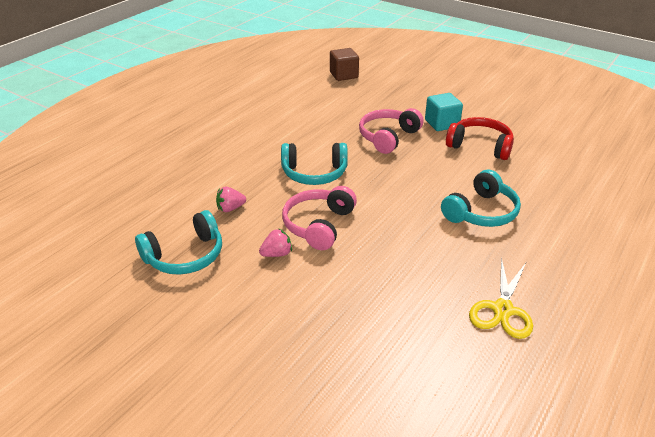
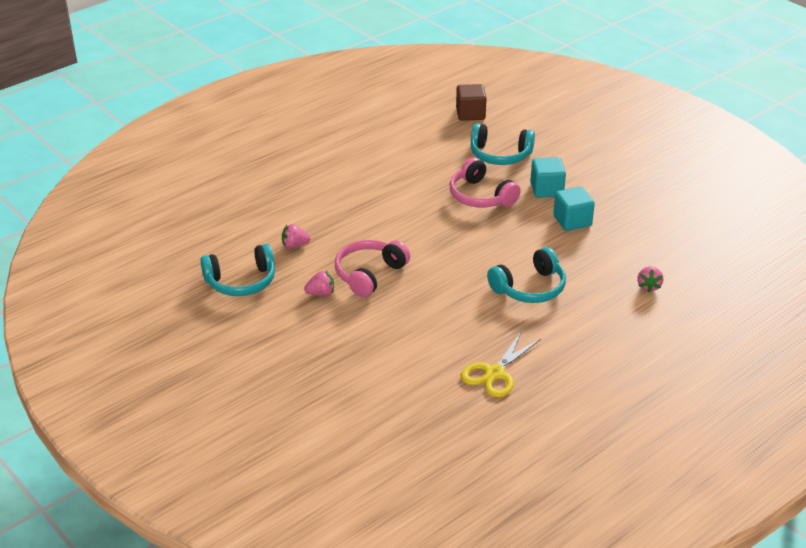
camera: 15 degrees right, 0 degrees up
(314, 173) = (387, 224): turquoise headphones -> turquoise headphones (500, 155)
(388, 137) = (480, 196): pink headphones -> pink headphones turned 90 degrees counterclockwise
(480, 146) = (572, 221): red headphones -> turquoise cube
(585, 192) = (648, 286): none -> pink strawberry

